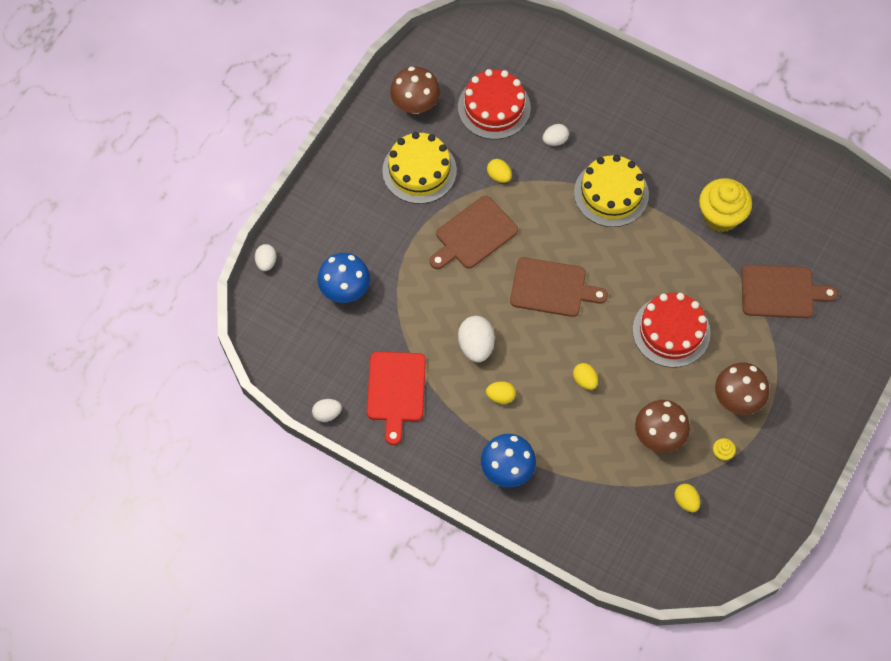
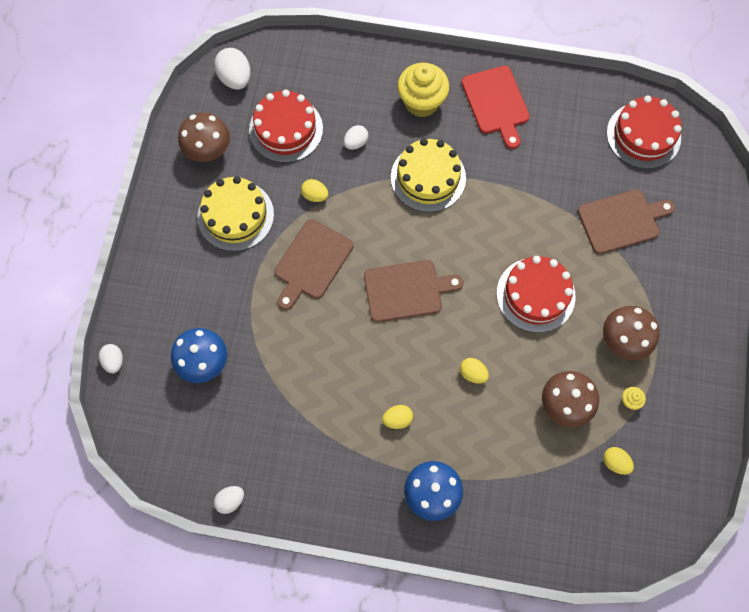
camera: 20 degrees left, 5 degrees up
(396, 391) = (292, 450): red cutting board -> red cutting board (496, 103)
(476, 346) = (354, 375): white egg -> white egg (235, 78)
(720, 216) = (538, 166): yellow cupcake -> yellow cupcake (421, 102)
(835, 220) = (643, 135): none -> red cake

